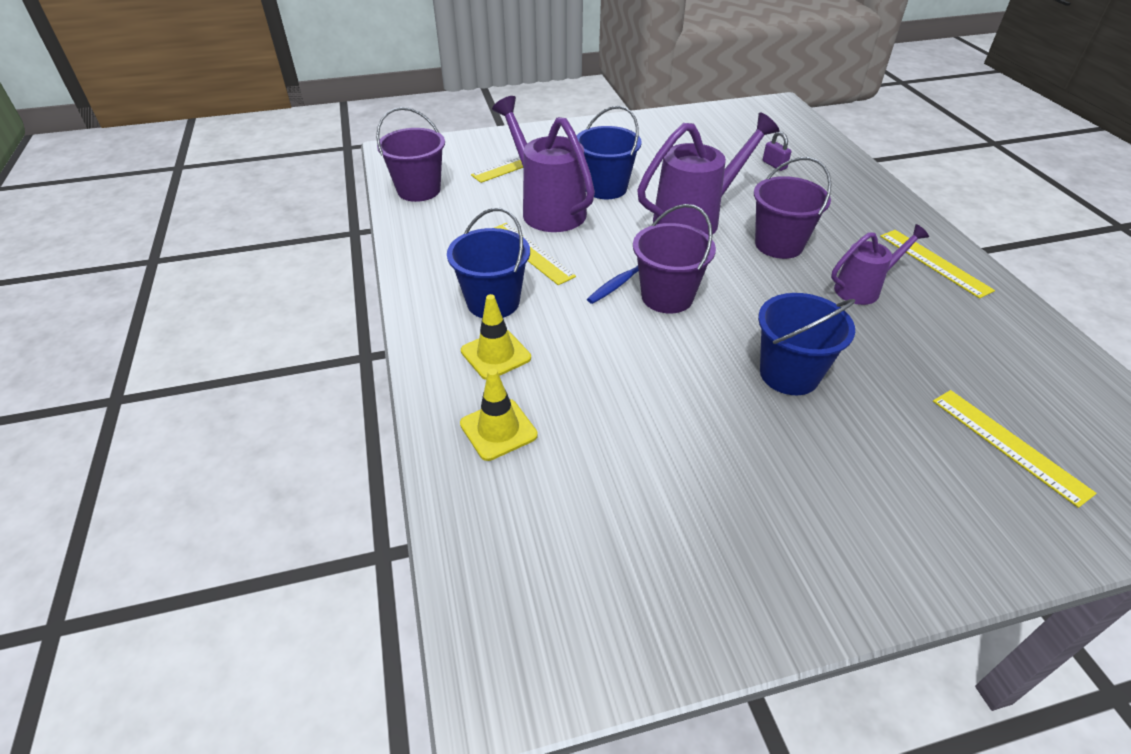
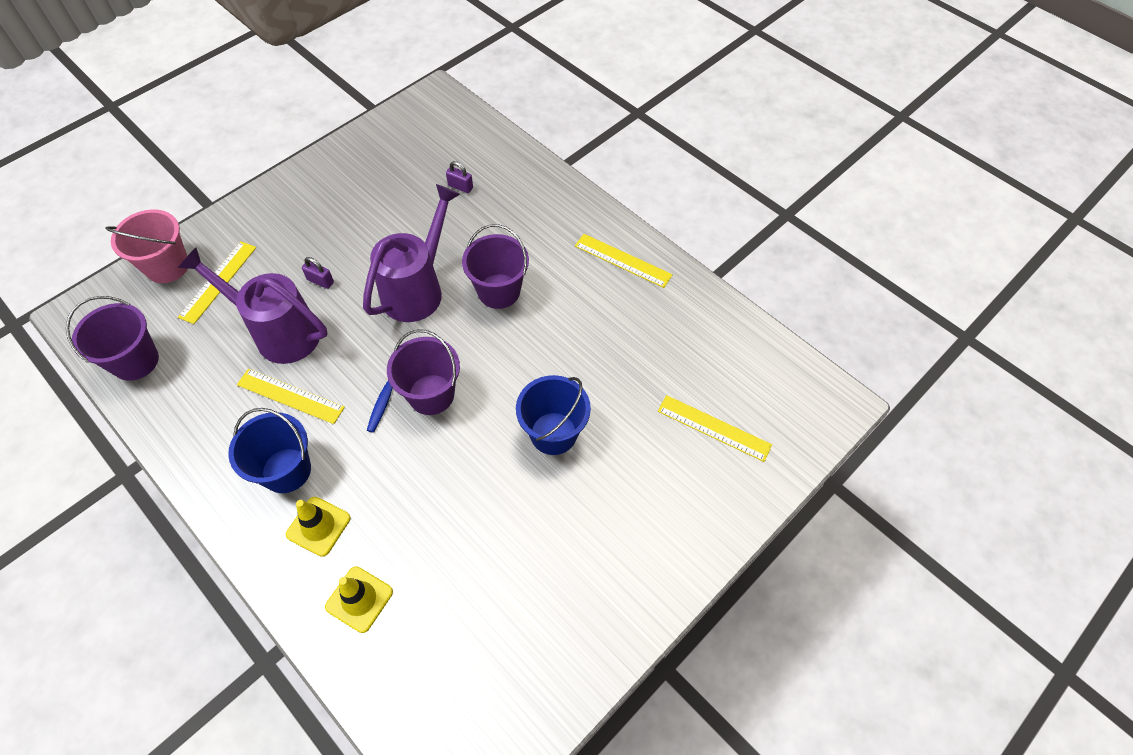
camera: 30 degrees left, 15 degrees up
(484, 144) = (167, 266): none -> pink bucket
(605, 188) = (320, 281): blue bucket -> purple padlock
(862, 289) = (578, 315): purple watering can -> none

